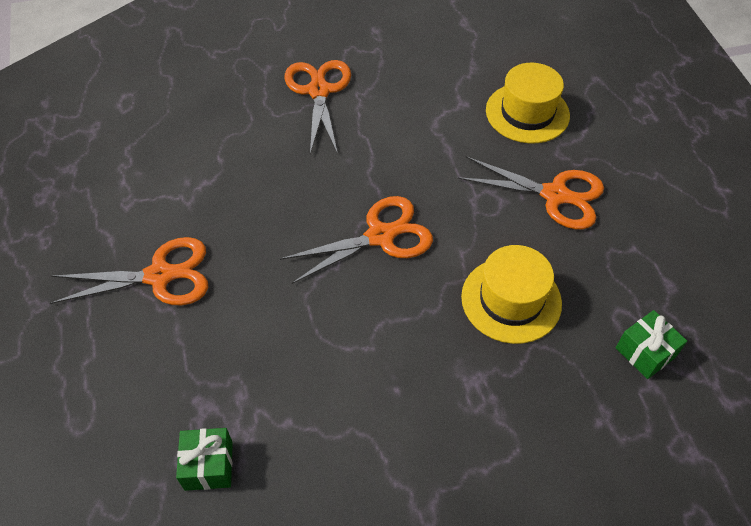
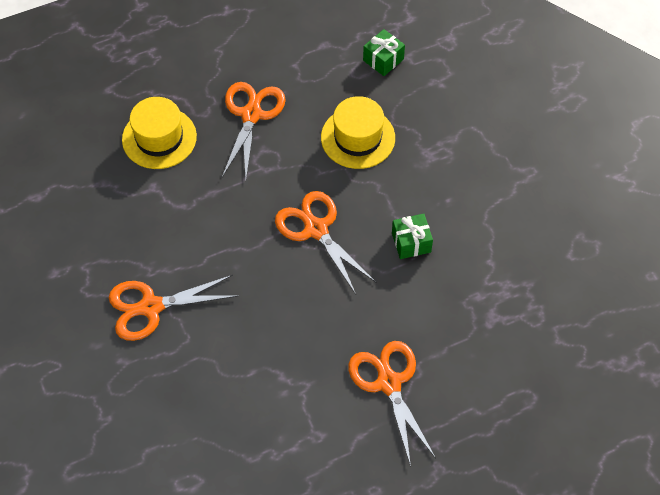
camera: 100 degrees left, 5 degrees up
(209, 465) = (534, 303): green gift -> green gift (411, 242)

